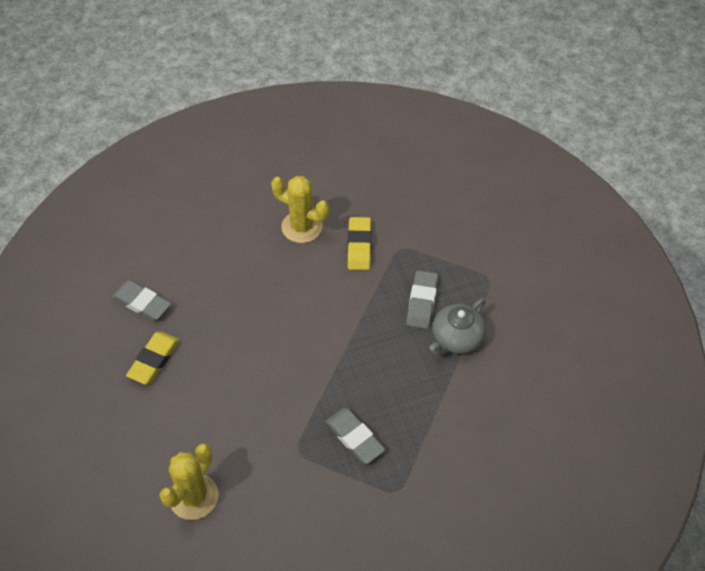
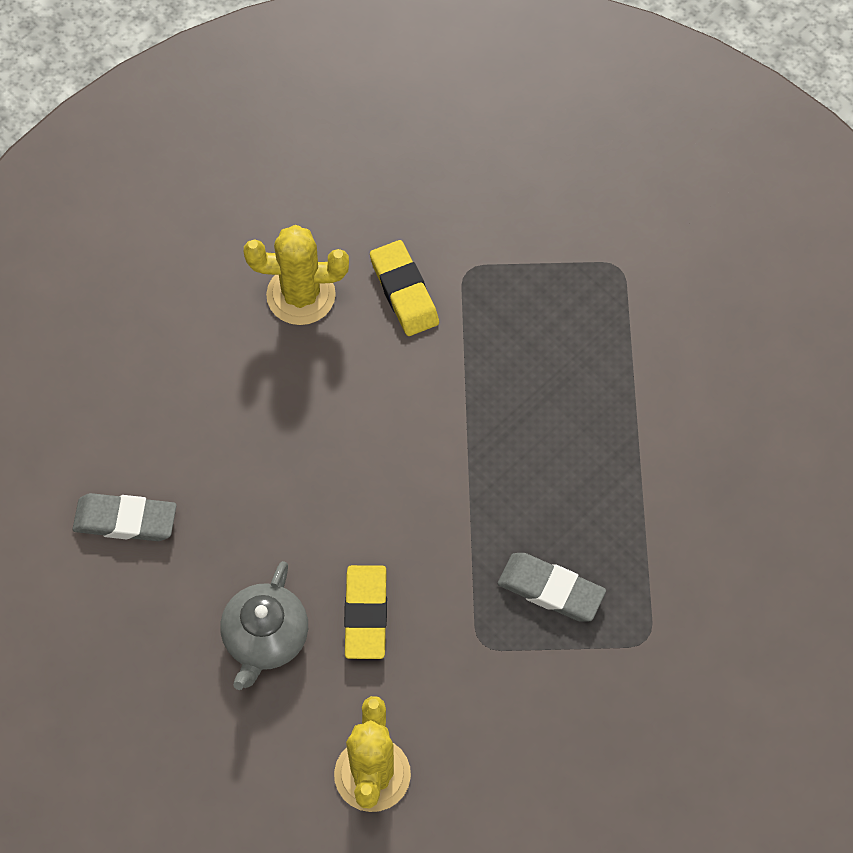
camera: 25 degrees left, 10 degrees up
(154, 360) = (197, 601): yellow eraser -> yellow eraser (365, 614)
(422, 302) = (541, 343): grey eraser -> none
(456, 338) = (618, 379): grey teapot -> grey teapot (265, 638)

